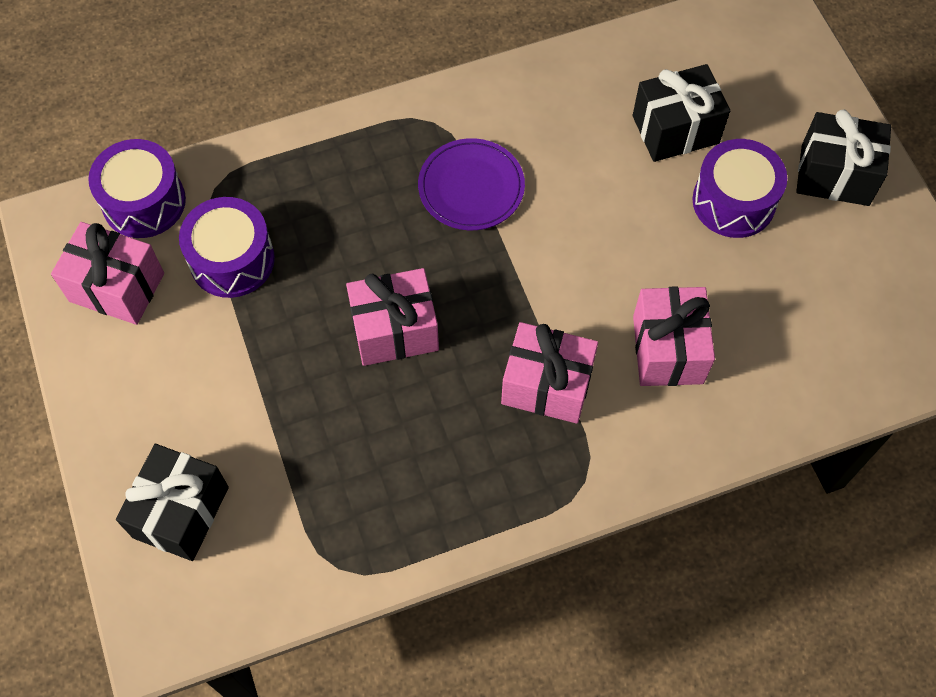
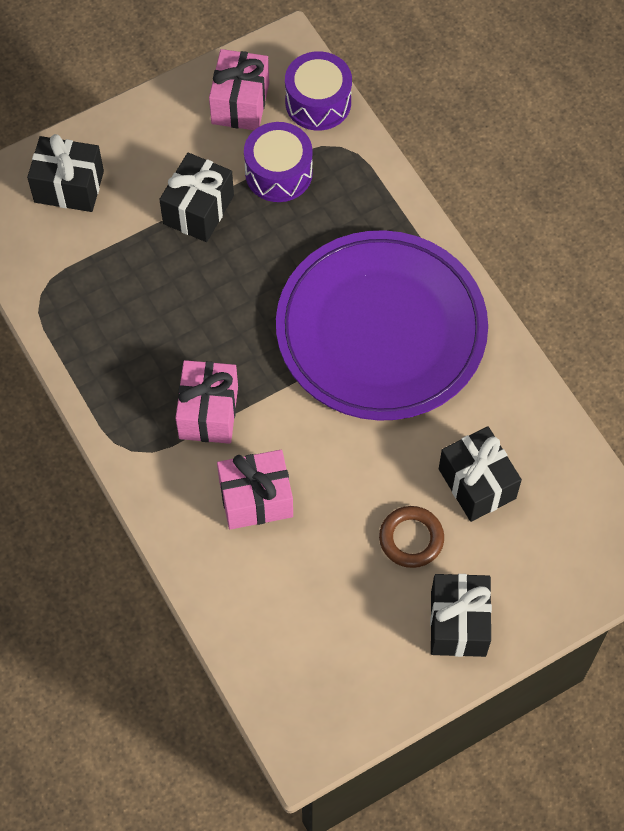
camera: 80 degrees right, 0 degrees up
(260, 357) = (198, 210): none -> black gift
(394, 330) = (237, 296): pink gift -> none
(471, 187) = (381, 330): purple plate -> purple plate, size x2.31
(733, 201) = (411, 539): purple drum -> brown ring

